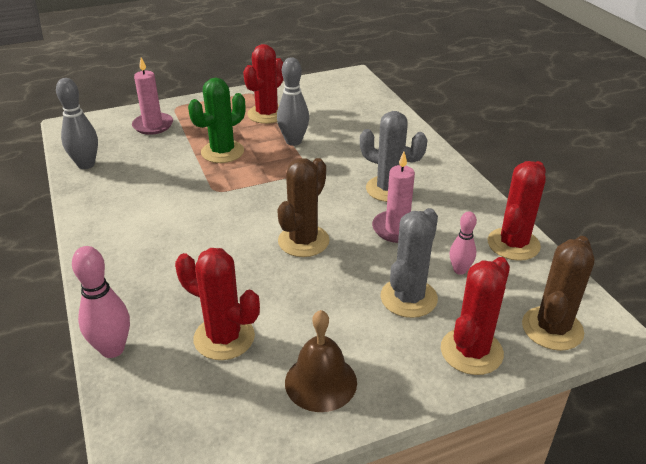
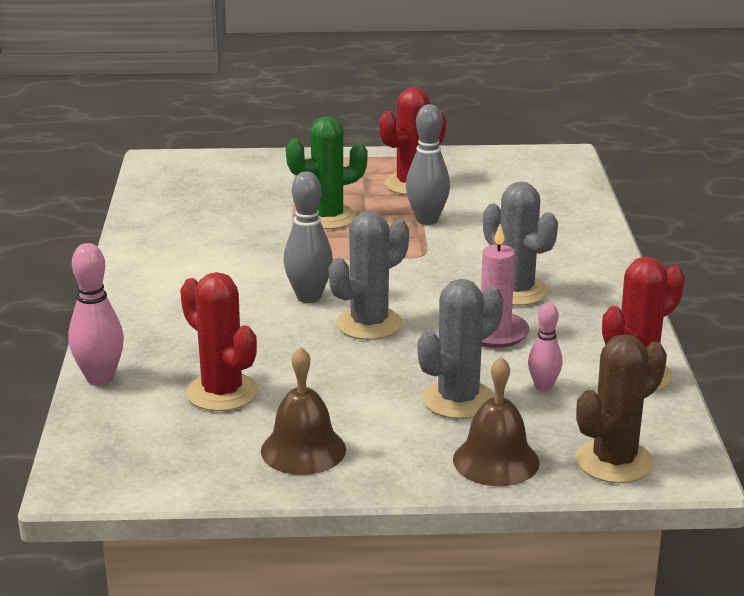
camera: 20 degrees right, 10 degrees down
(86, 164) = (156, 205): grey bowling pin -> grey bowling pin (309, 297)
(153, 125) = (258, 175): pink candle -> none
(303, 241) = (369, 324): brown cactus -> grey cactus
(471, 351) = (496, 461): red cactus -> brown bell

